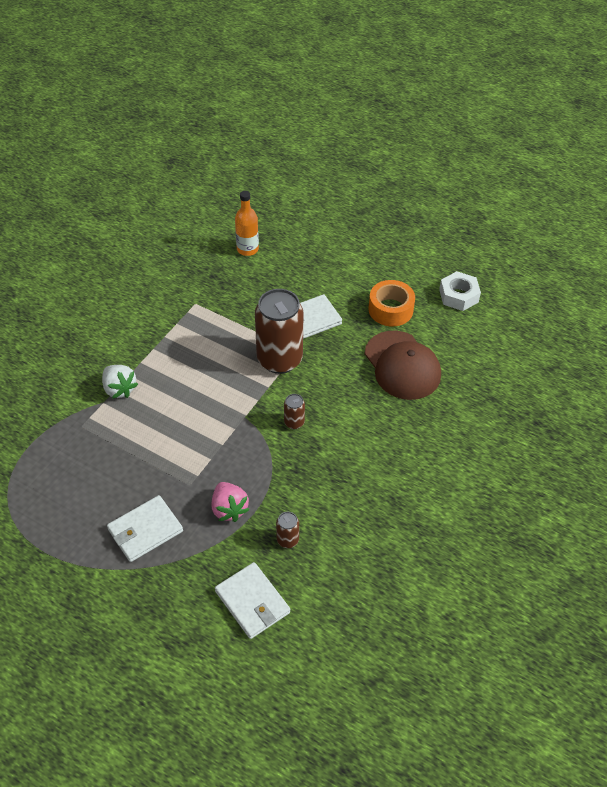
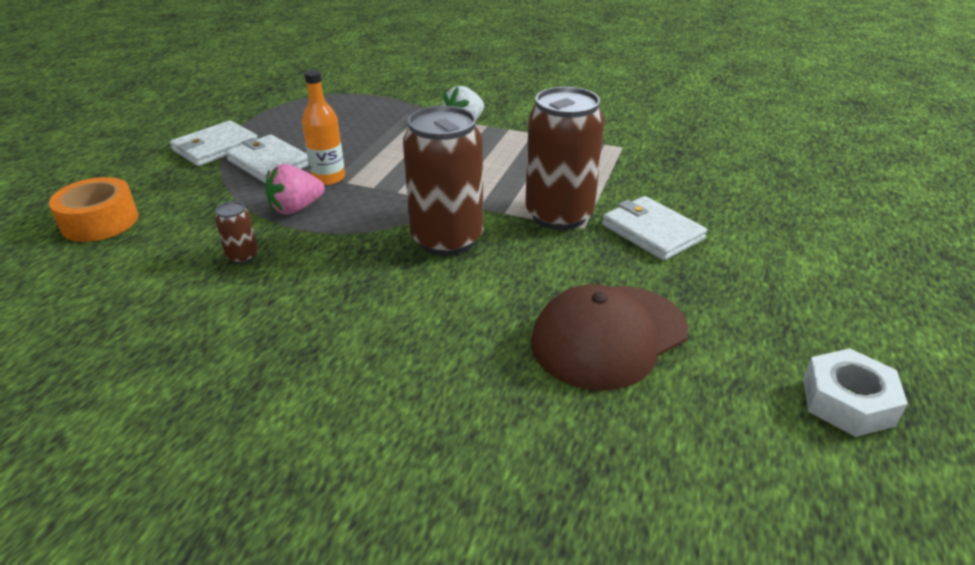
camera: 80 degrees right, 15 degrees down
(247, 249) = (751, 168): orange bottle -> orange bottle (328, 178)
(252, 602) = (151, 241): white wallet -> white wallet (215, 147)
(294, 422) = (447, 240): brown can -> brown can, size x2.36
(390, 309) = (735, 310): orange tape -> orange tape (100, 222)

